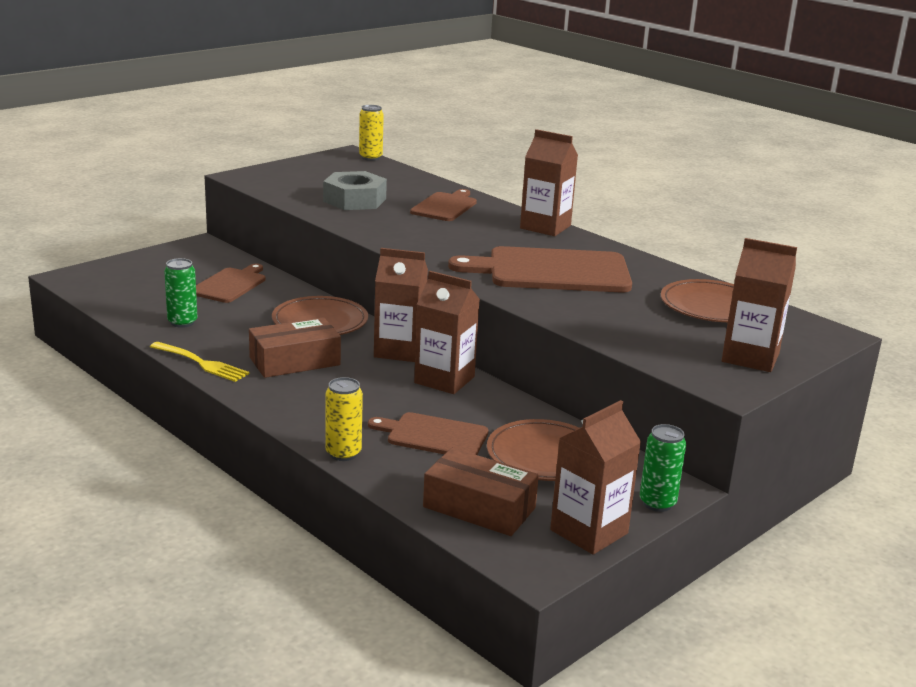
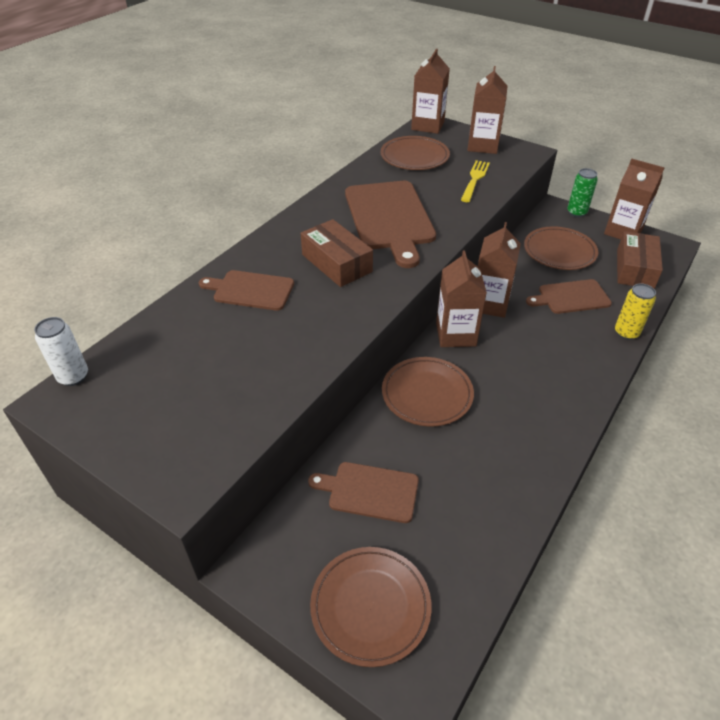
camera: 100 degrees left, 20 degrees up
(136, 272) = (370, 606): none -> brown plate
(182, 322) = (484, 500): green can -> none
(200, 363) = (557, 454): yellow fork -> yellow fork (475, 180)
(294, 361) = (513, 391): brown box -> brown box (336, 263)
(354, 200) = (252, 357): grey nut -> none
(370, 157) = (73, 377): yellow can -> white can
(433, 435) = (571, 297): brown cutting board -> brown cutting board turned 75 degrees clockwise
(545, 227) = (287, 229): brown carton -> brown carton (427, 126)

